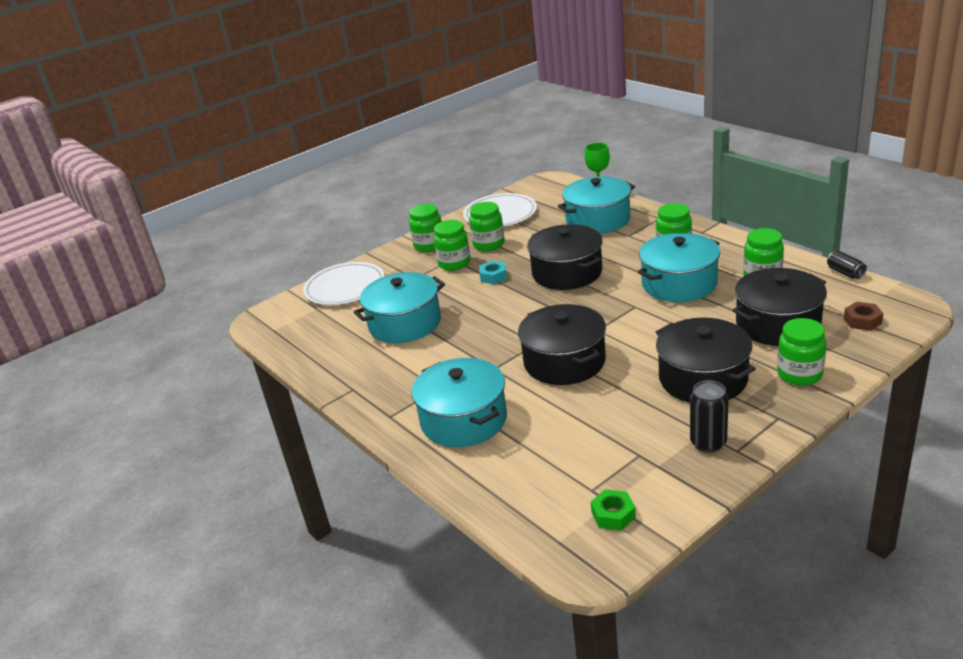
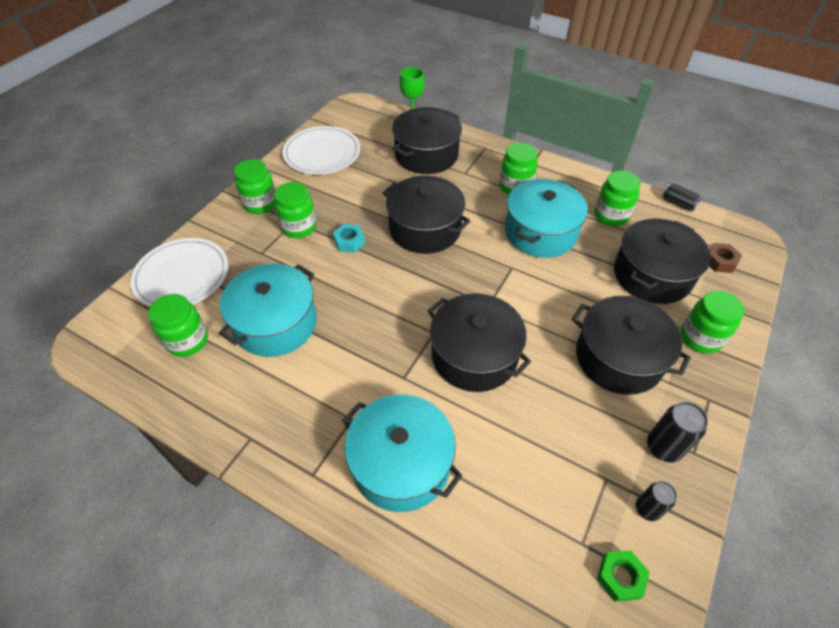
camera: 25 degrees left, 20 degrees up
(489, 244) = (326, 197): green jar -> green jar (187, 341)
(598, 220) = (426, 155): turquoise pot -> black pot
(665, 479) = (647, 509): none -> black can

